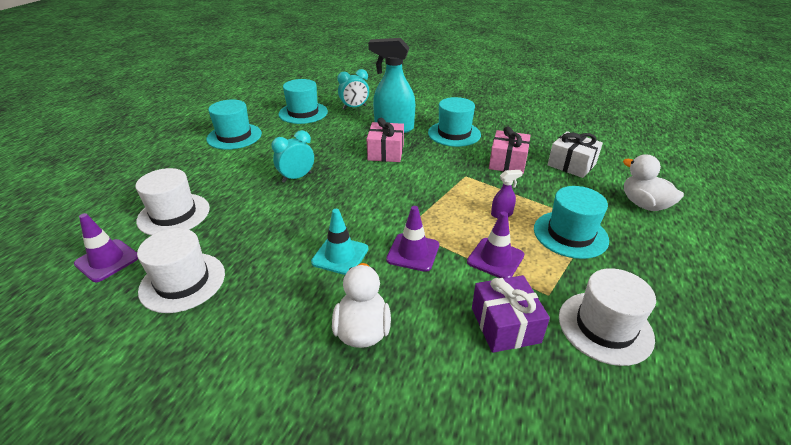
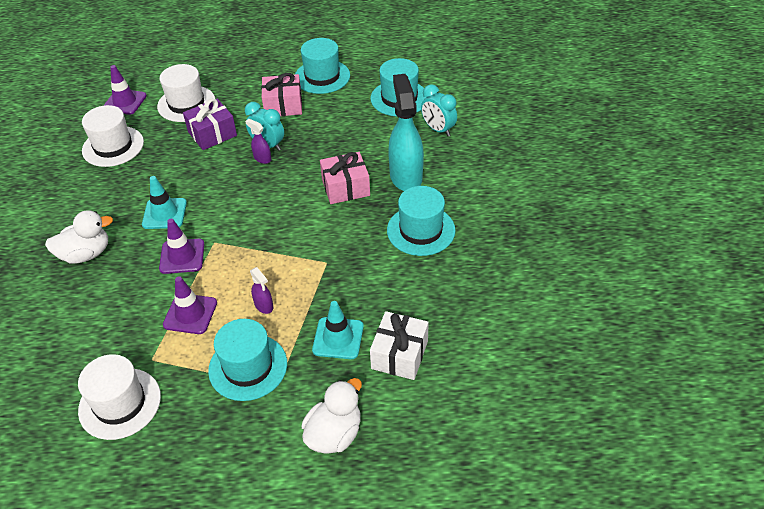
camera: 70 degrees right, 10 degrees up
(312, 183) = (262, 158): none -> purple spray bottle
(505, 325) = (108, 335): purple gift -> purple gift (212, 134)
(507, 162) = (374, 292): pink gift -> pink gift (283, 105)
(549, 185) = (338, 338): none -> turquoise traffic cone

